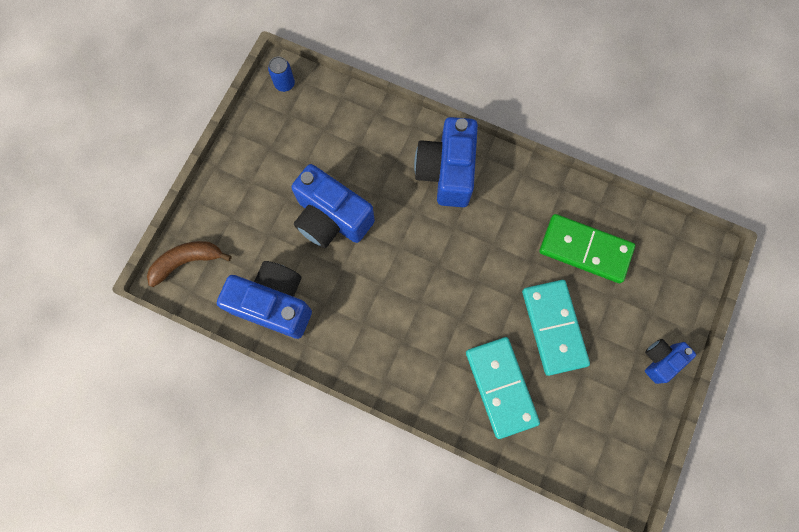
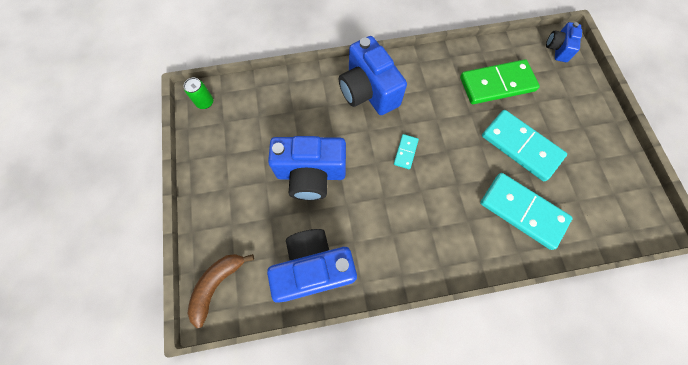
camera: 35 degrees left, 5 degrees down
(284, 84) = (205, 102): blue can -> green can
(435, 256) = (405, 152): none -> turquoise domino
(660, 360) = (600, 122): blue camera -> blue camera (557, 48)

